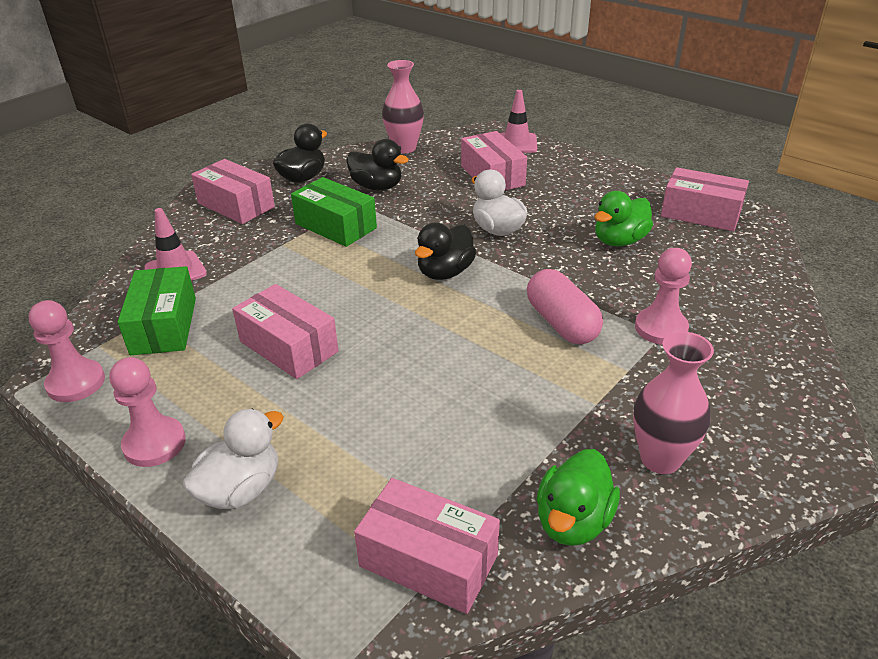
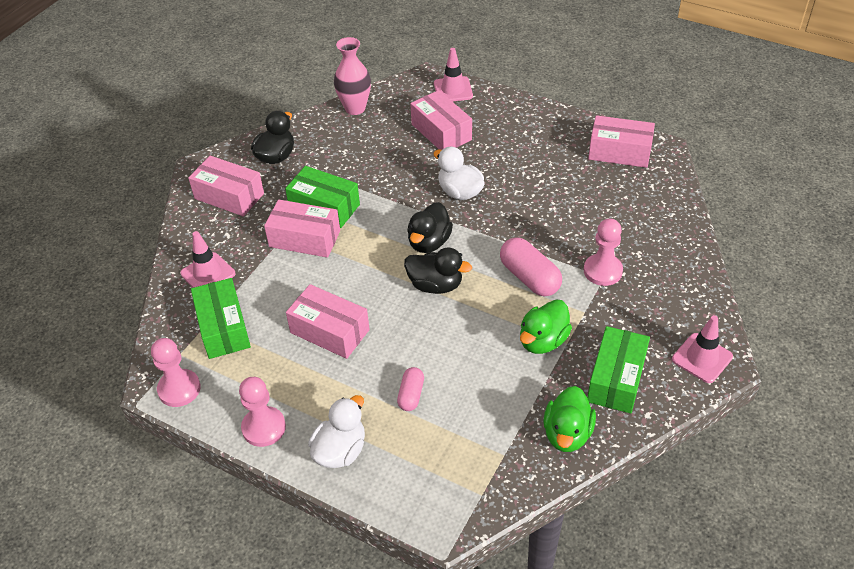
camera: 10 degrees left, 10 degrees up
(364, 434) = (411, 395): none -> pink capsule
(377, 187) = (345, 158): black duck -> black duck (435, 285)
(428, 560) = (481, 476): pink box -> pink box (304, 239)
(619, 241) = (559, 190): green duck -> green duck (543, 341)
(660, 459) = (616, 379): pink vase -> green box
(794, 451) = (702, 358): none -> pink traffic cone

